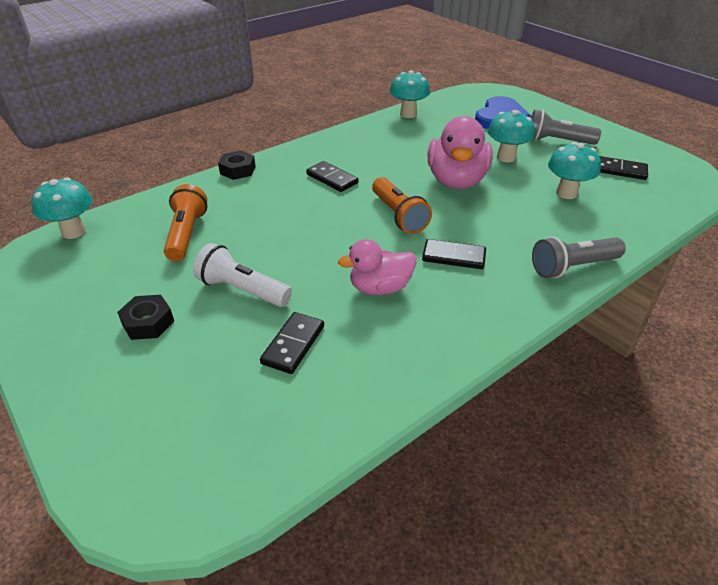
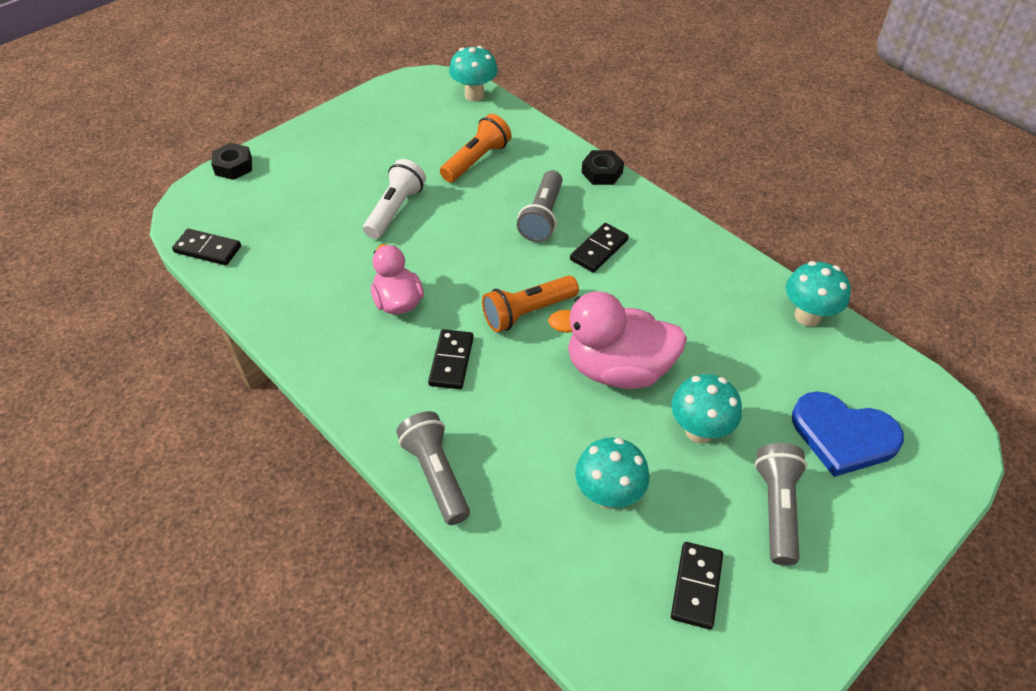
camera: 85 degrees right, 10 degrees up
(148, 323) = (356, 165): black nut -> black nut (233, 166)
(186, 234) = (476, 160): orange flashlight -> orange flashlight turned 45 degrees counterclockwise
(284, 202) = (542, 217): none -> grey flashlight
(293, 345) = (325, 250): black domino -> black domino (207, 249)

